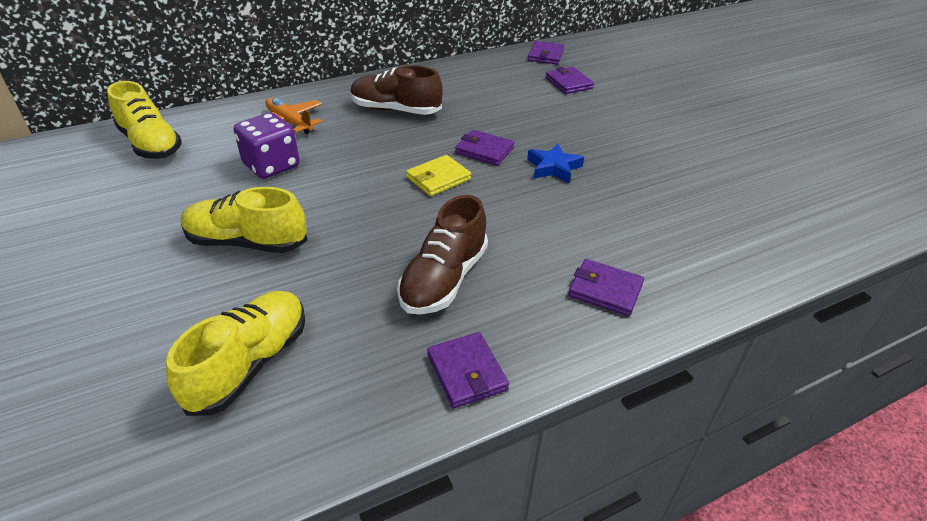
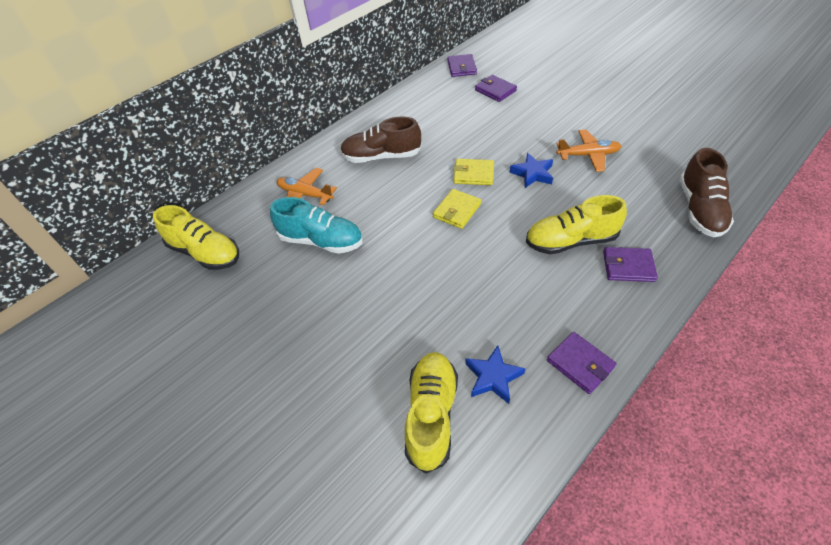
camera: 15 degrees left, 10 degrees up
(247, 242) = (354, 317): yellow shoe -> yellow shoe (570, 241)
(271, 165) = (321, 241): purple dice -> turquoise shoe
(350, 350) = (493, 377): none -> blue star
(444, 279) = (518, 296): brown shoe -> brown shoe (700, 209)
(484, 150) = (473, 174): purple wallet -> yellow wallet
(635, 167) = (588, 155): none -> orange plane

